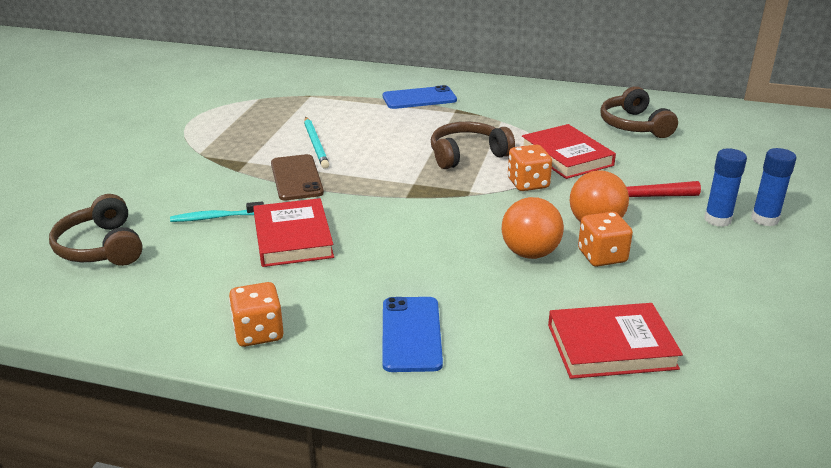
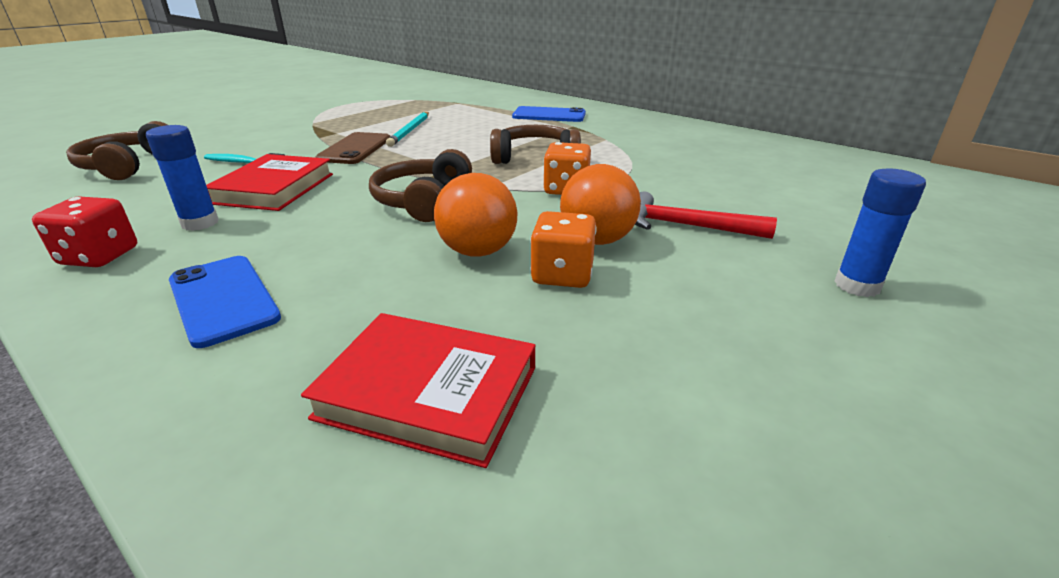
camera: 25 degrees right, 0 degrees up
(258, 333) = (99, 256): orange dice -> red dice
(411, 334) = (223, 299): blue phone -> blue phone turned 60 degrees counterclockwise
(566, 156) = (641, 175): red book -> none
(634, 125) = (755, 163): brown headphones -> brown headphones (423, 201)
(717, 219) = (777, 270): blue glue stick -> blue glue stick (200, 223)

